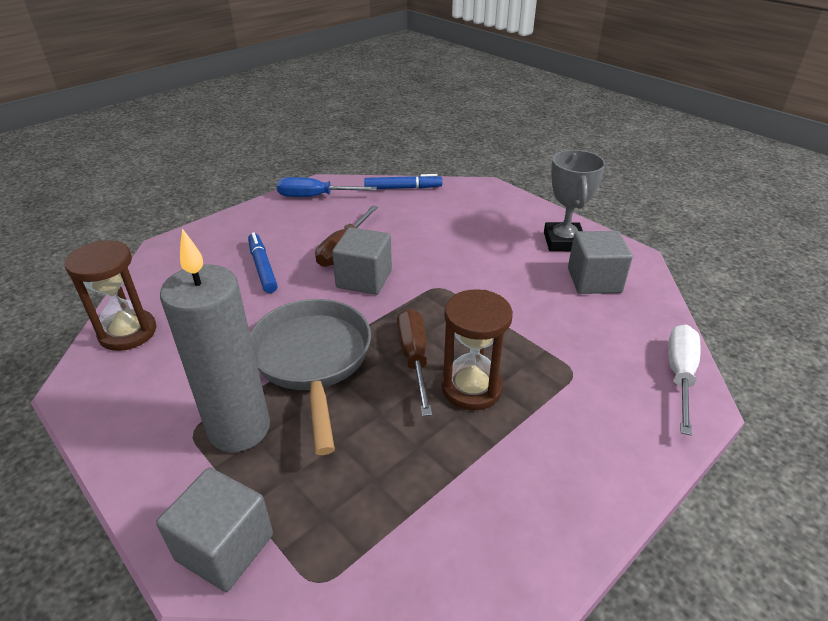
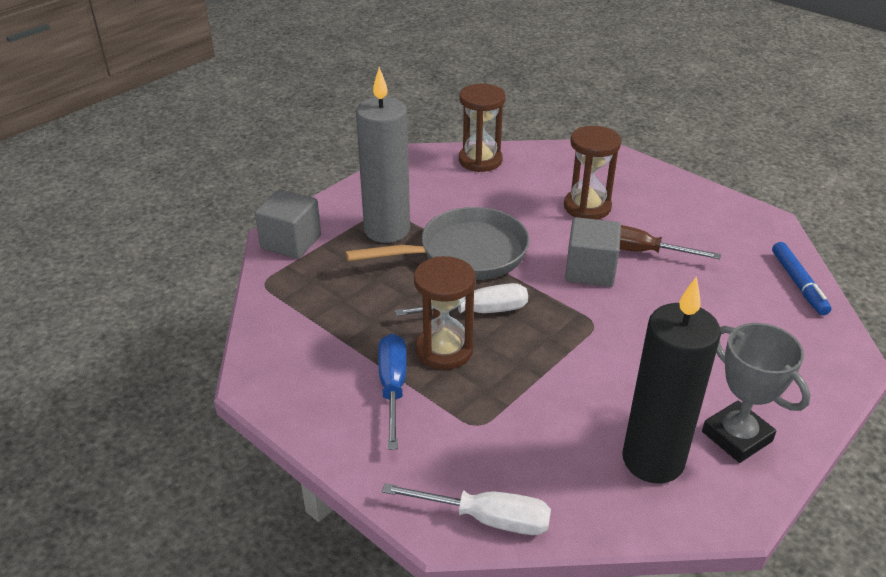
camera: 85 degrees right, 0 degrees up
(262, 267) = (587, 207): blue marker -> brown hourglass
(315, 197) = (736, 219): blue screwdriver -> blue screwdriver (392, 387)
(414, 358) = (478, 312): brown screwdriver -> white screwdriver
(563, 241) = (736, 436): grey trophy -> grey trophy turned 60 degrees clockwise
(594, 280) = (653, 460): grey cube -> black candle

